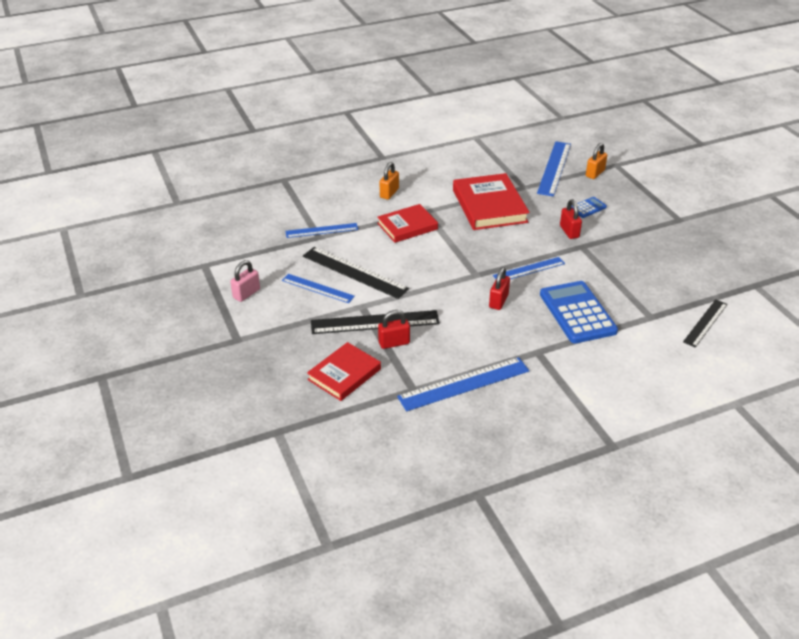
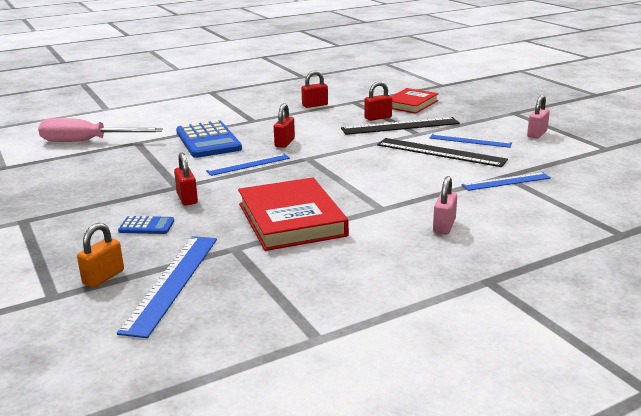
camera: 175 degrees right, 15 degrees down
(389, 193) = (444, 226): orange padlock -> pink padlock
(407, 226) = (400, 191): red book -> none
(464, 384) = (315, 105): blue ruler -> red padlock
(588, 208) = (146, 226): blue calculator -> blue calculator turned 135 degrees counterclockwise
(705, 323) = (87, 142): black ruler -> pink screwdriver

